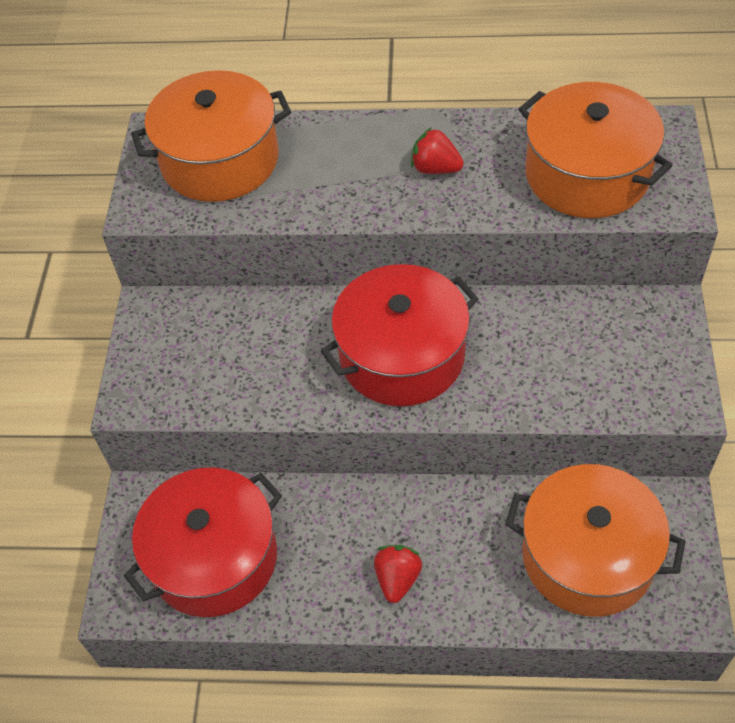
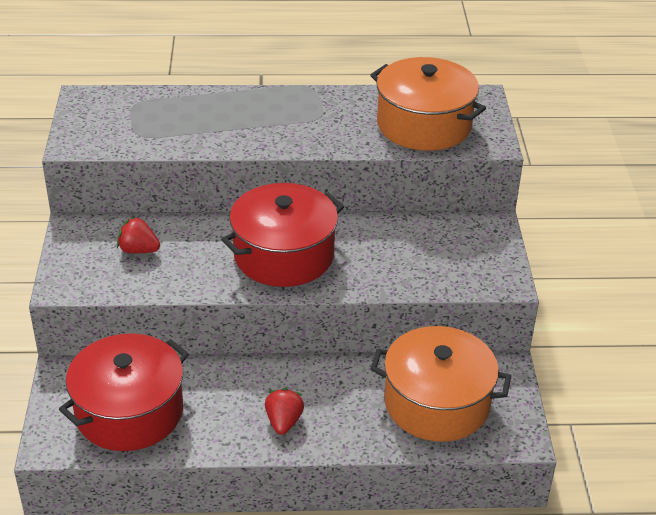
camera: 10 degrees left, 15 degrees down
(220, 160) = (136, 115): orange pot -> none
(435, 168) = (307, 121): red strawberry -> red strawberry (138, 250)

